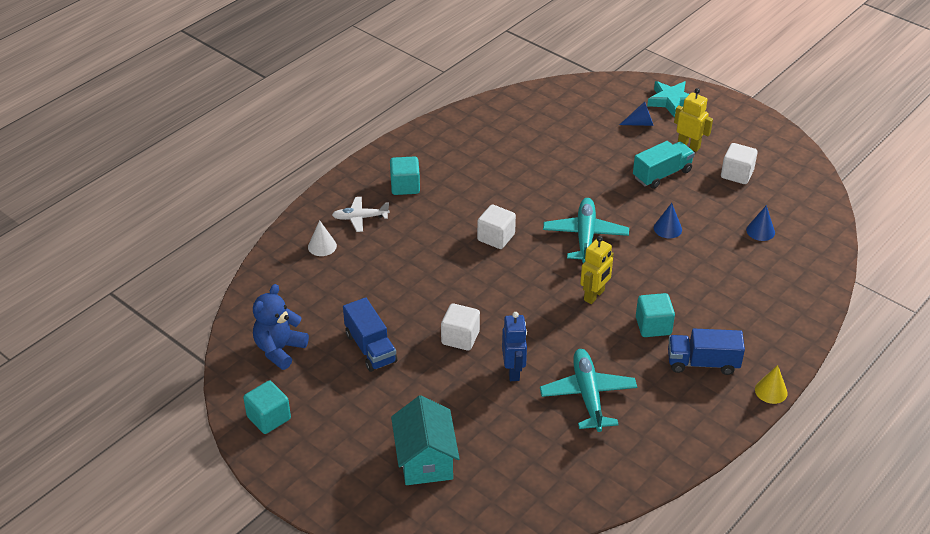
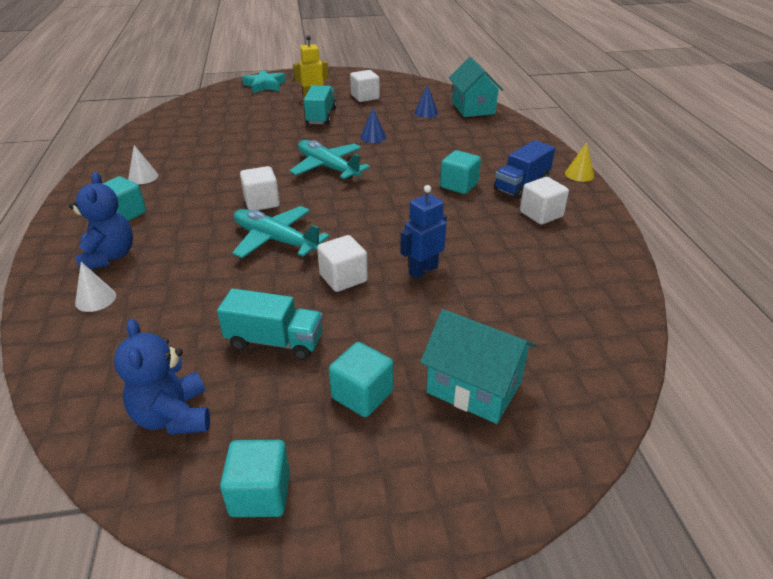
camera: 50 degrees left, 5 degrees down
(360, 218) = (109, 256): white plane -> blue teddy bear
(369, 414) = (362, 395): none -> turquoise cube
(370, 348) = (275, 341): blue truck -> turquoise truck
(453, 157) = (143, 177): none -> white cone
(513, 371) = (423, 270): blue robot -> blue robot turned 75 degrees counterclockwise
(588, 395) = (497, 247): turquoise plane -> turquoise plane (276, 240)
(594, 295) = (393, 192): yellow robot -> none
(640, 123) = (263, 102): blue cone -> none
(667, 397) = (541, 214): none -> white cube
(816, 255) = (473, 108): none -> turquoise house

